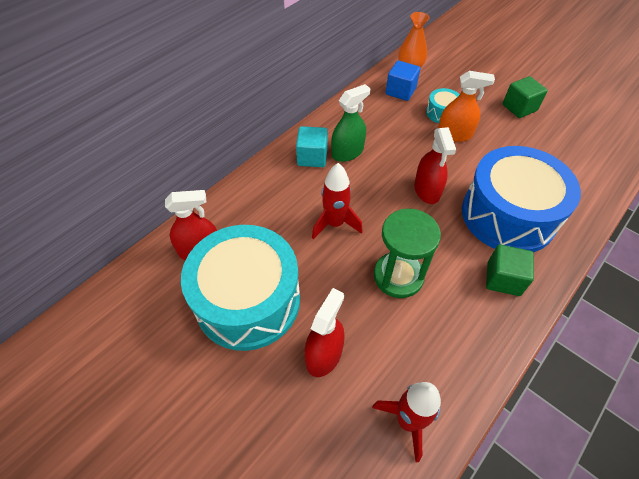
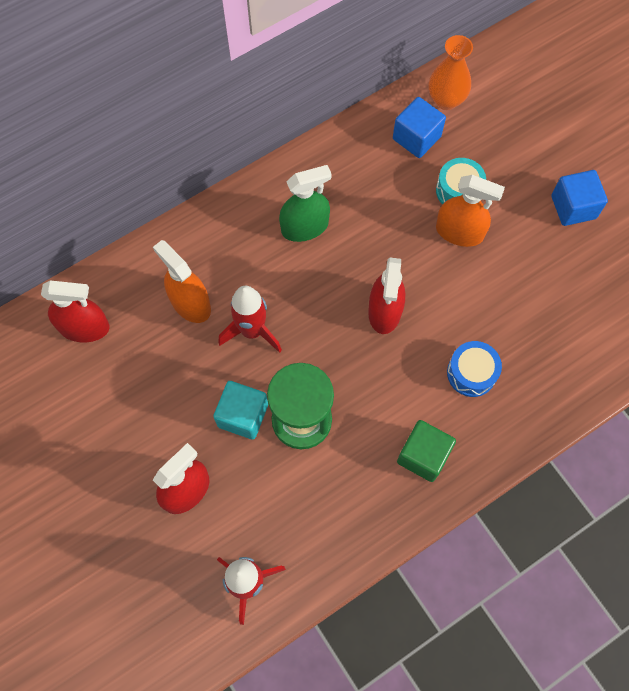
camera: 15 degrees right, 15 degrees up
(248, 300) = (123, 405): turquoise drum -> none
(280, 216) = (190, 303): none -> orange spray bottle
(312, 157) = (256, 224): turquoise cube -> turquoise cube (243, 415)
(508, 215) = (471, 373): blue drum -> blue drum, size x0.42
(519, 107) = (573, 207): green cube -> blue cube

